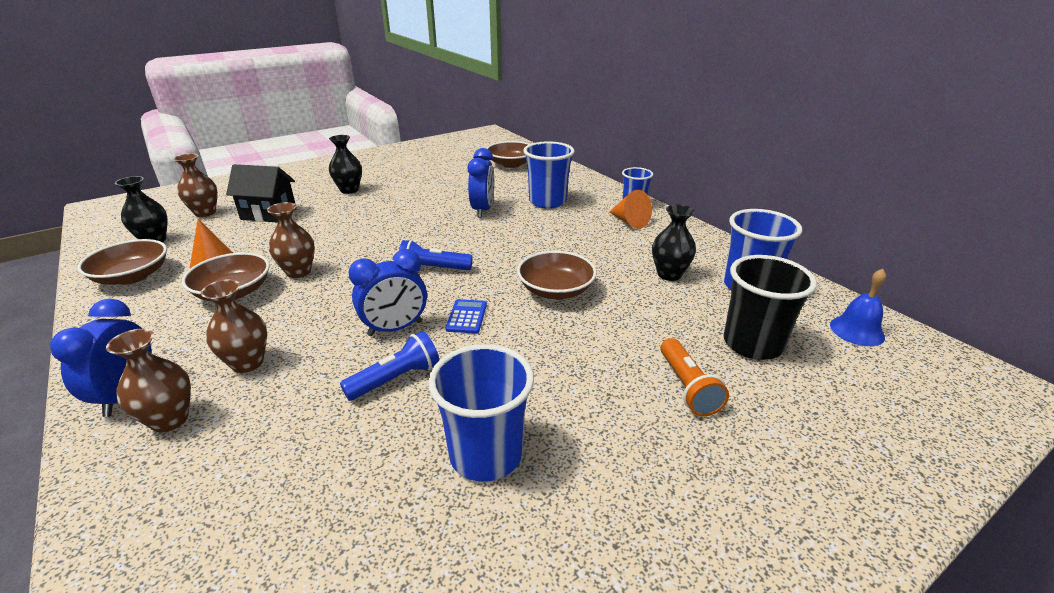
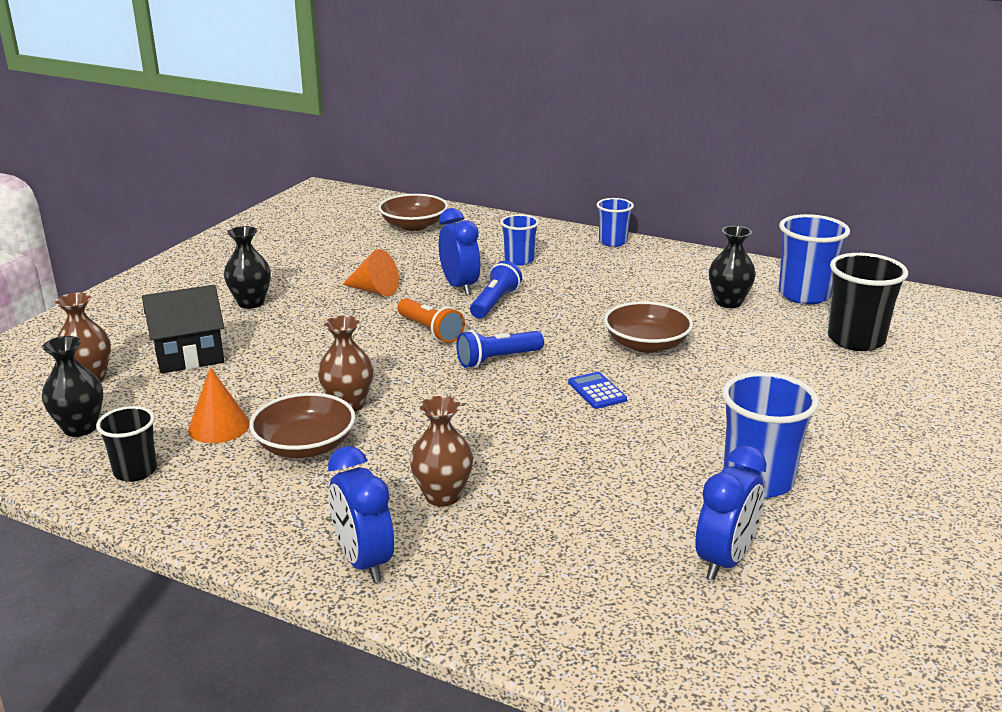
camera: 30 degrees left, 5 degrees down
(132, 276) = (135, 471): brown bowl -> black cup
(170, 420) = (446, 560): brown vase -> none
(395, 328) = (543, 422): blue clock -> blue clock (725, 560)
(396, 379) = (608, 458): blue flashlight -> blue flashlight (495, 303)
(547, 201) = (519, 260): blue cup -> blue cup, size x0.61
(629, 222) = (631, 261): orange cone -> orange cone (374, 290)
(687, 387) = (845, 386): orange flashlight -> orange flashlight (430, 331)
(857, 330) = (916, 307): blue bell -> none

